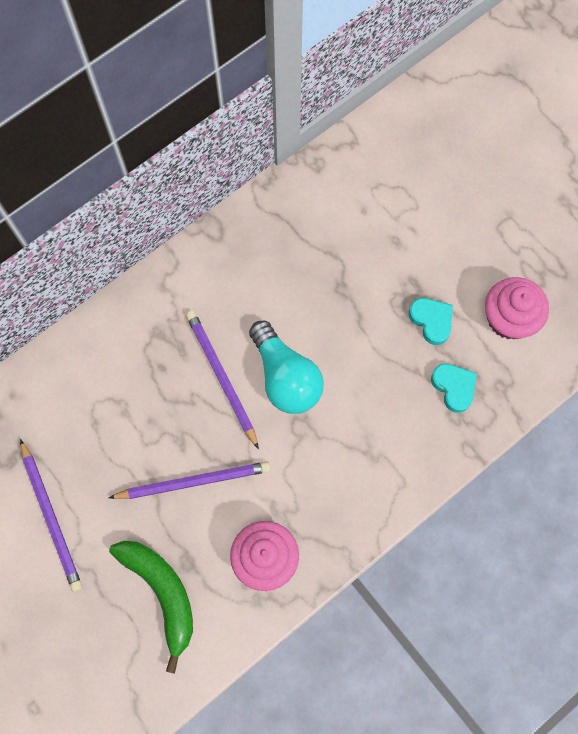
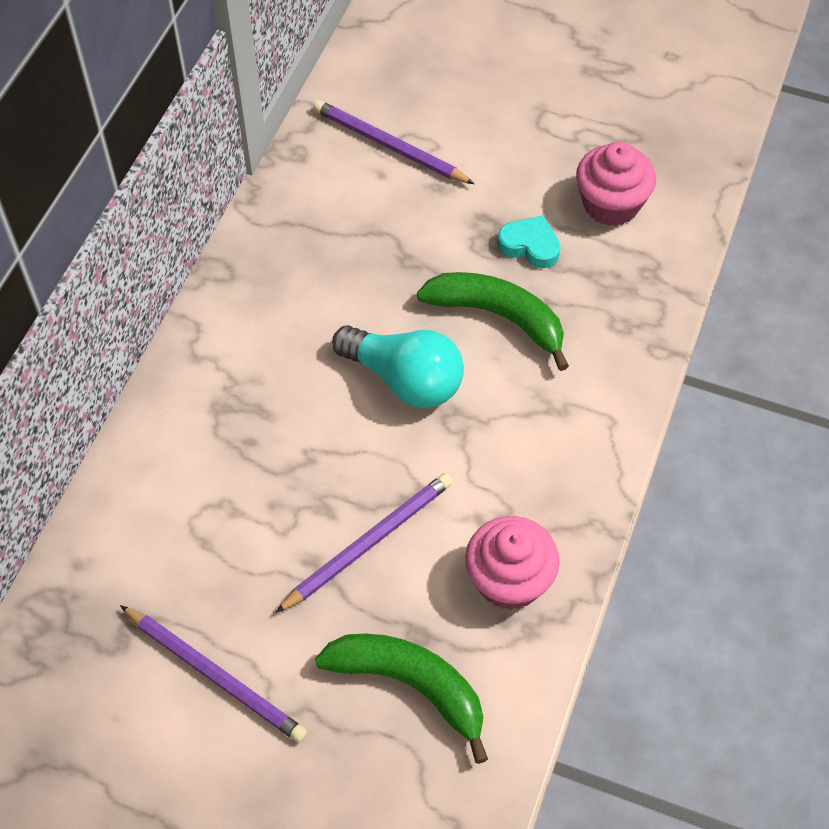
camera: 30 degrees left, 15 degrees down
(221, 377) = (329, 416): purple pencil -> purple pencil (389, 146)
(376, 365) = (499, 317): none -> green banana
(454, 387) = (599, 298): turquoise heart -> none

